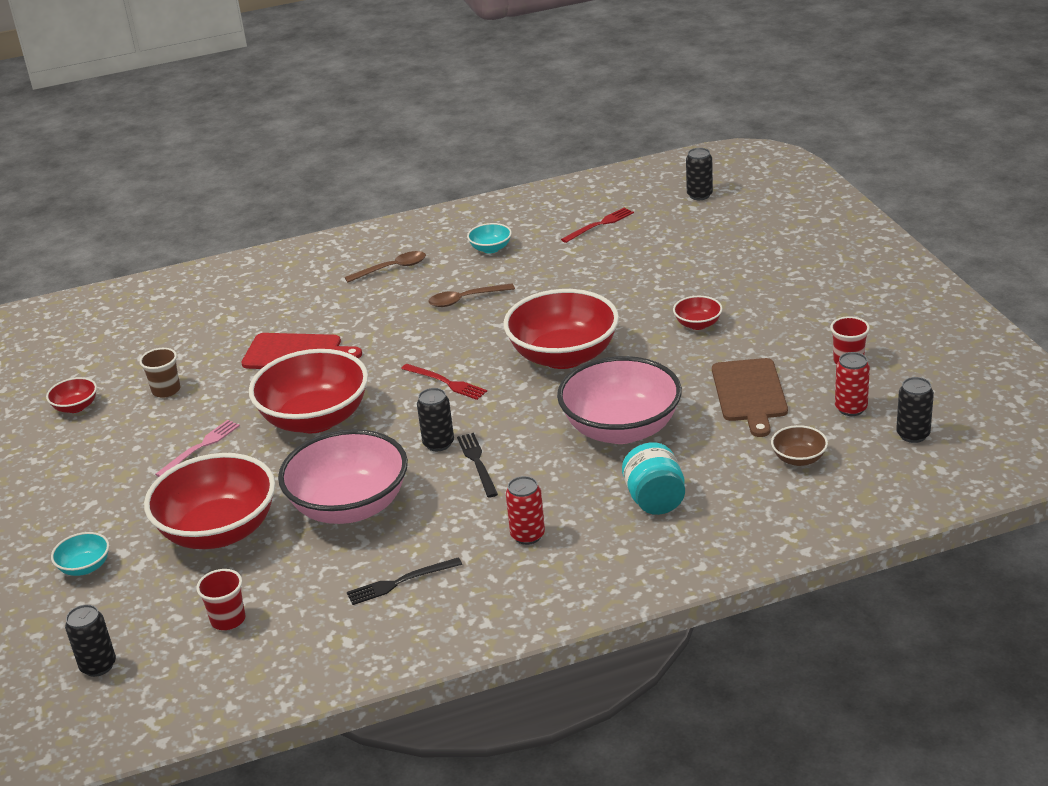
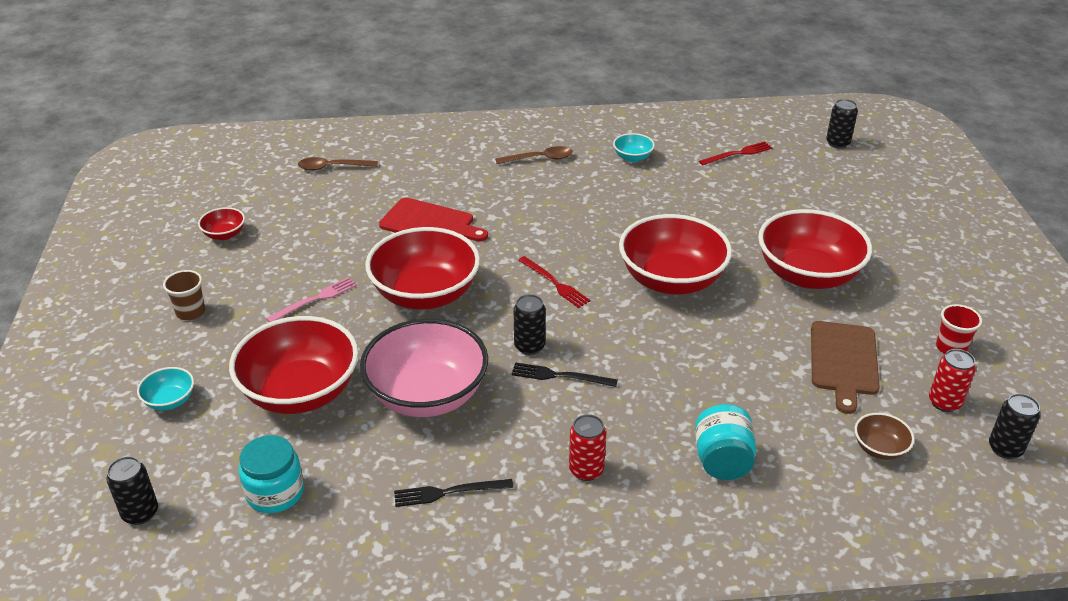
camera: 10 degrees right, 5 degrees up
(166, 390) = (306, 235): brown cup -> brown cup (190, 312)
(228, 619) = (275, 492): red cup -> turquoise jar
(465, 299) = (596, 203): brown spoon -> brown spoon (332, 167)
(477, 463) = (560, 376): black fork -> black fork turned 75 degrees counterclockwise
(621, 429) = (707, 372): pink bowl -> none
(697, 324) = (807, 275): red bowl -> red bowl, size x2.29

